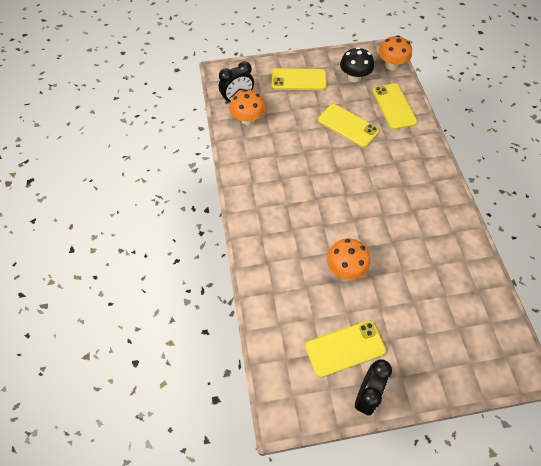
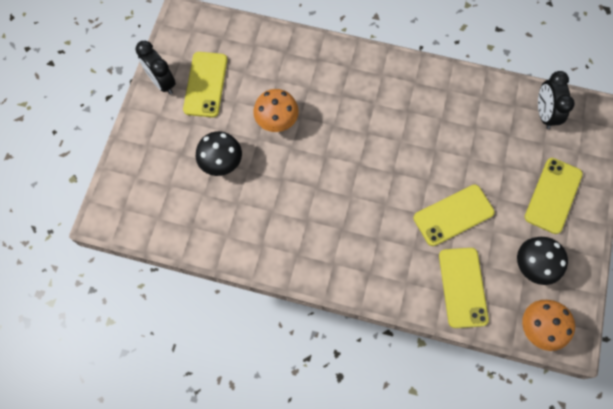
camera: 115 degrees right, 10 degrees up
(248, 120) = (506, 112): orange mushroom -> none
(394, 106) = (462, 287): yellow phone -> yellow phone turned 75 degrees clockwise
(410, 295) = (221, 163): none -> black mushroom

